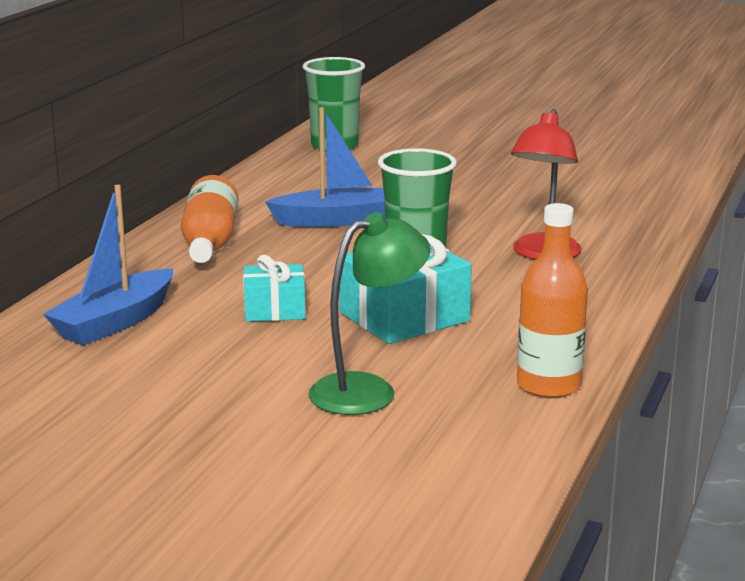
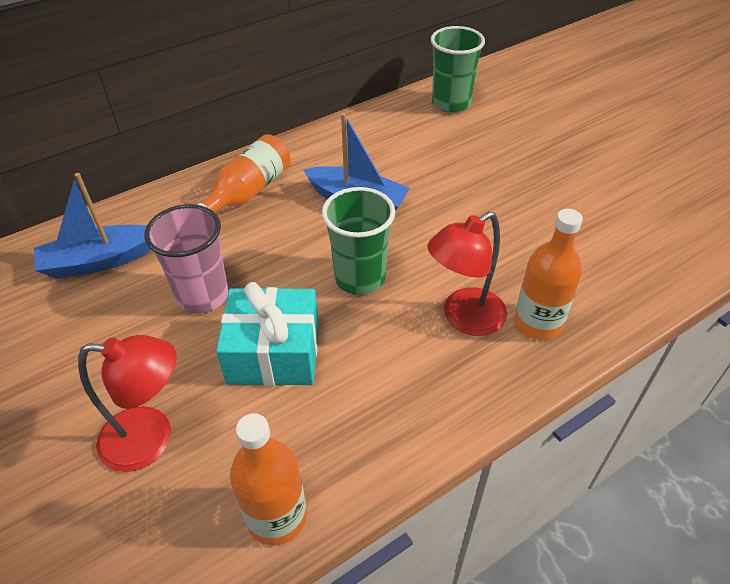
camera: 35 degrees right, 25 degrees up
(274, 309) = (202, 296): turquoise gift -> pink cup
(368, 390) = (151, 439): green lamp -> red lamp
(606, 240) = (538, 323): none -> orange bottle

